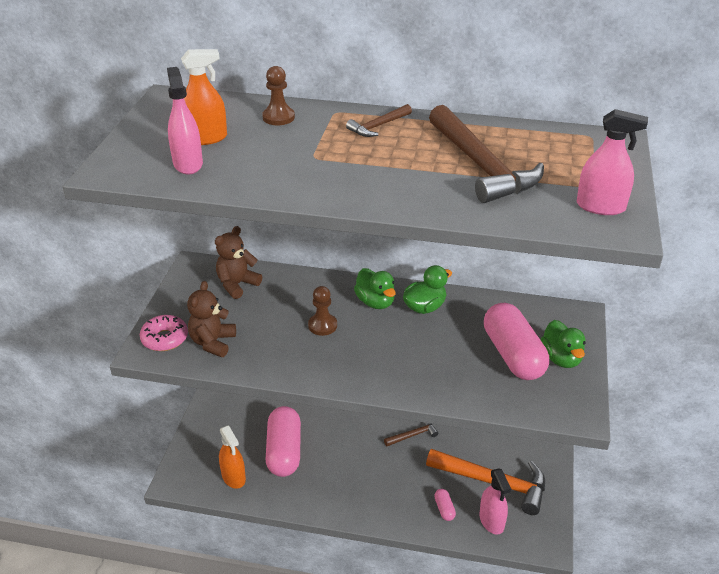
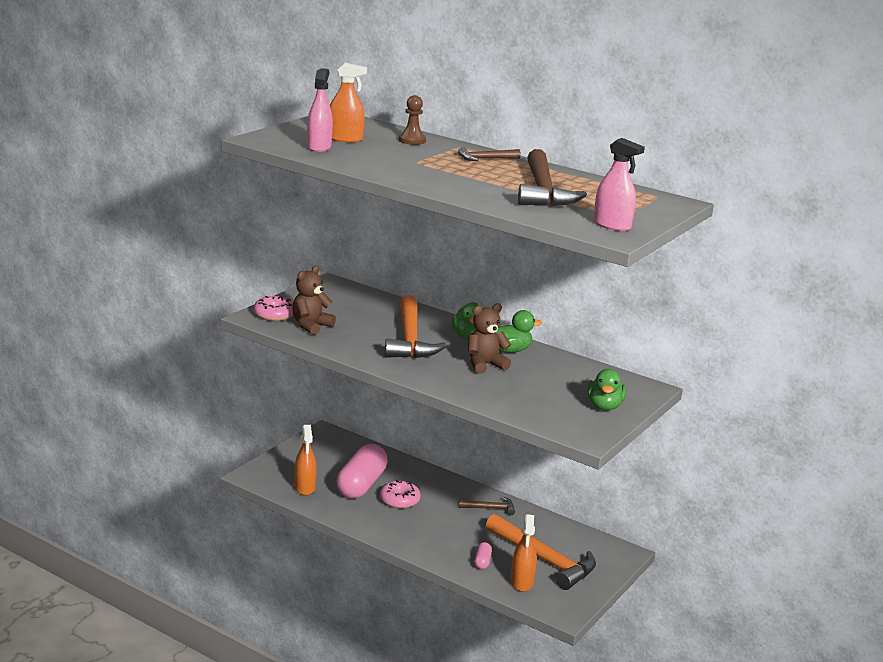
camera: 20 degrees right, 15 degrees down
(237, 284) = (358, 301): brown teddy bear -> brown teddy bear (485, 365)
(322, 325) = (410, 339): brown pawn -> orange hammer
(329, 457) = (399, 500): none -> pink donut
(491, 521) = (521, 582): pink spray bottle -> orange spray bottle
(513, 355) = (562, 394): pink capsule -> none

